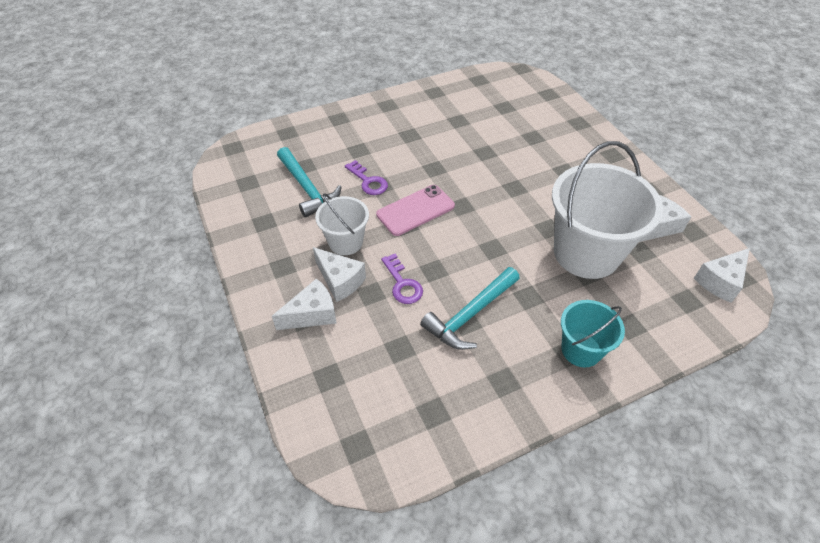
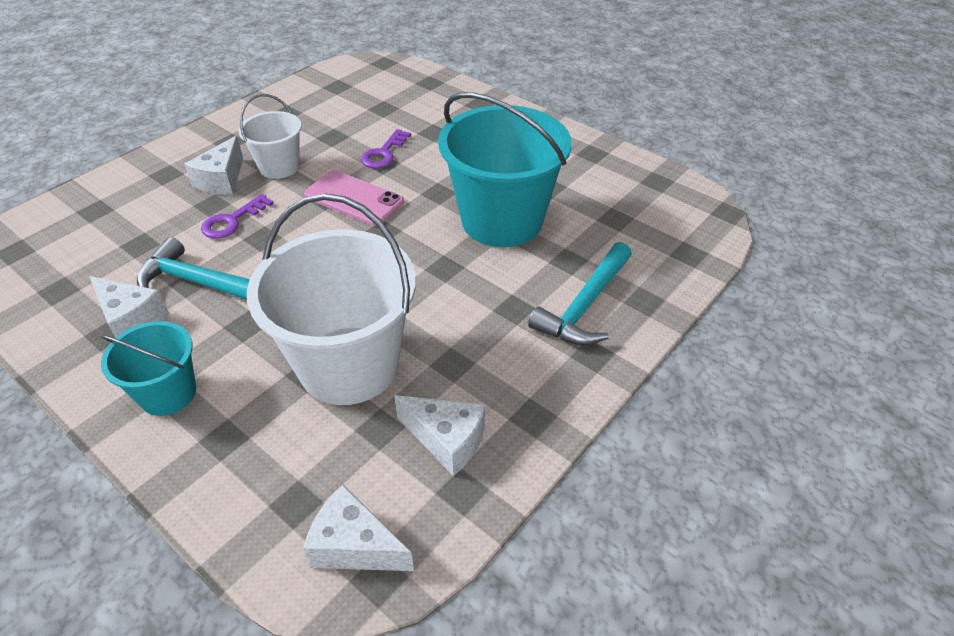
camera: 65 degrees right, 5 degrees down
(307, 188) = (349, 120): turquoise hammer -> turquoise hammer (584, 306)
(312, 314) = (171, 177): white cheese -> white cheese (131, 320)
(481, 150) = (502, 220): none -> turquoise bucket

